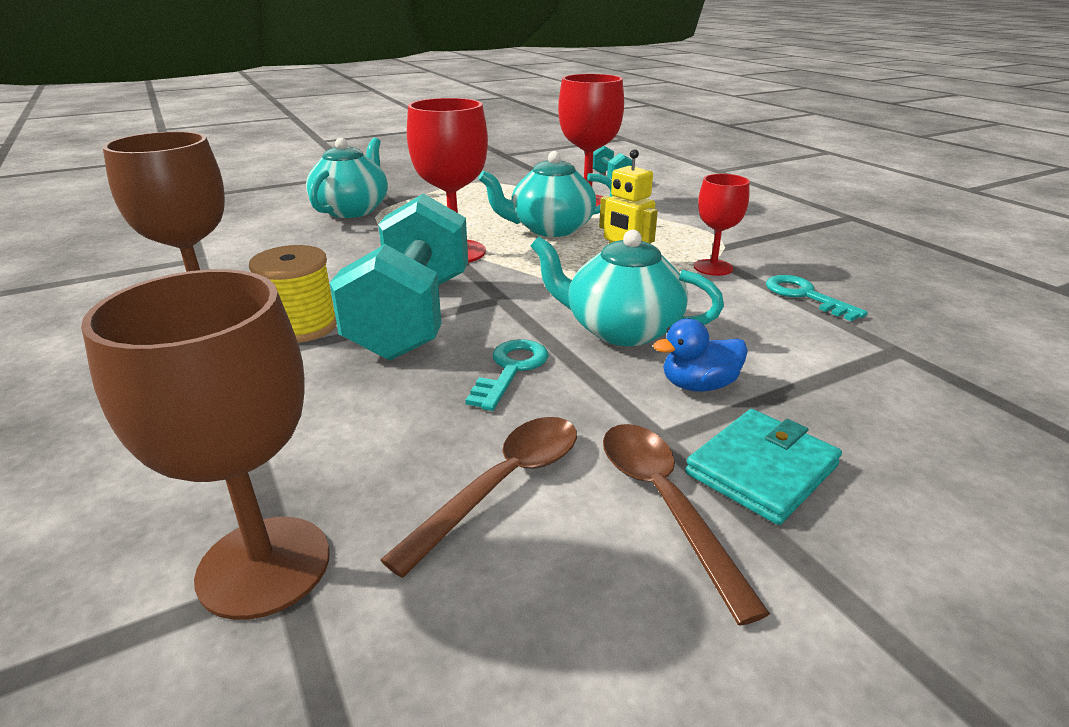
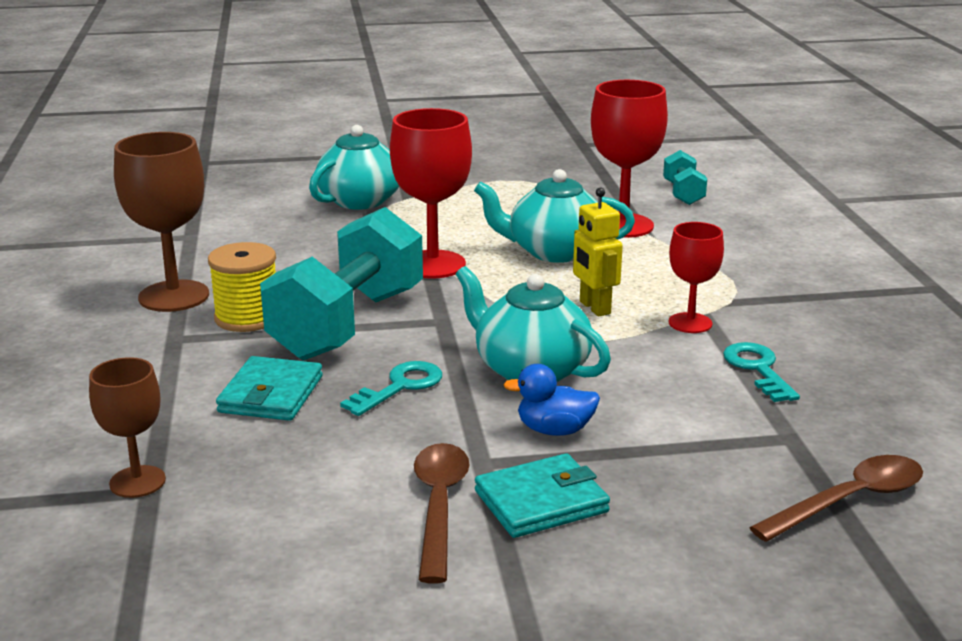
camera: 20 degrees right, 5 degrees down
(264, 566) = (137, 482): brown goblet -> brown goblet, size x0.60
(377, 405) = (271, 394): none -> turquoise wallet
(503, 485) = (328, 469): brown spoon -> brown spoon (849, 501)

